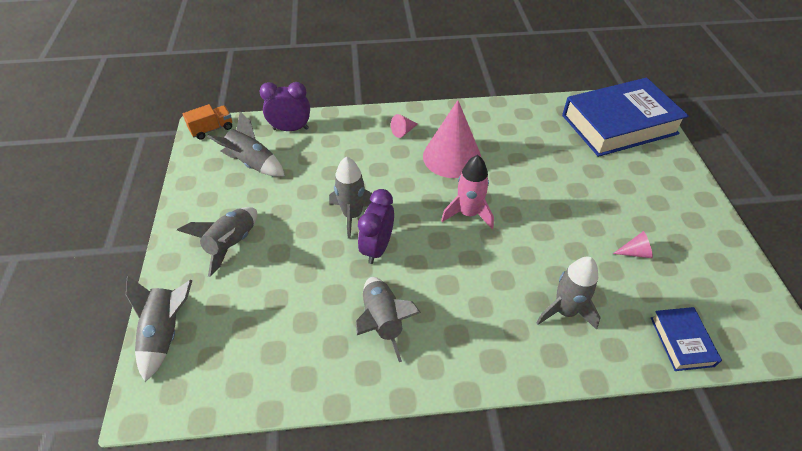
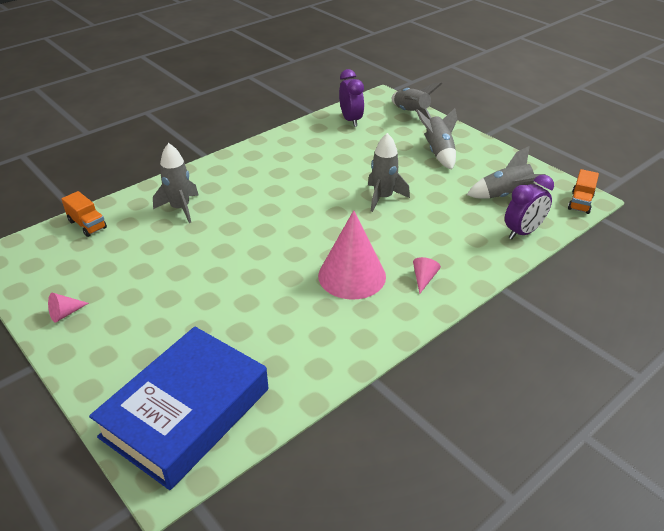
camera: 145 degrees right, 10 degrees down
(377, 248) = (342, 188): purple clock -> purple clock (351, 120)
(382, 321) = (299, 159): grey rocket -> none
(468, 213) = (295, 236): pink rocket -> none
(635, 252) = (133, 267): pink cone -> pink cone (65, 313)
(681, 341) = (87, 225): blue book -> orange truck

